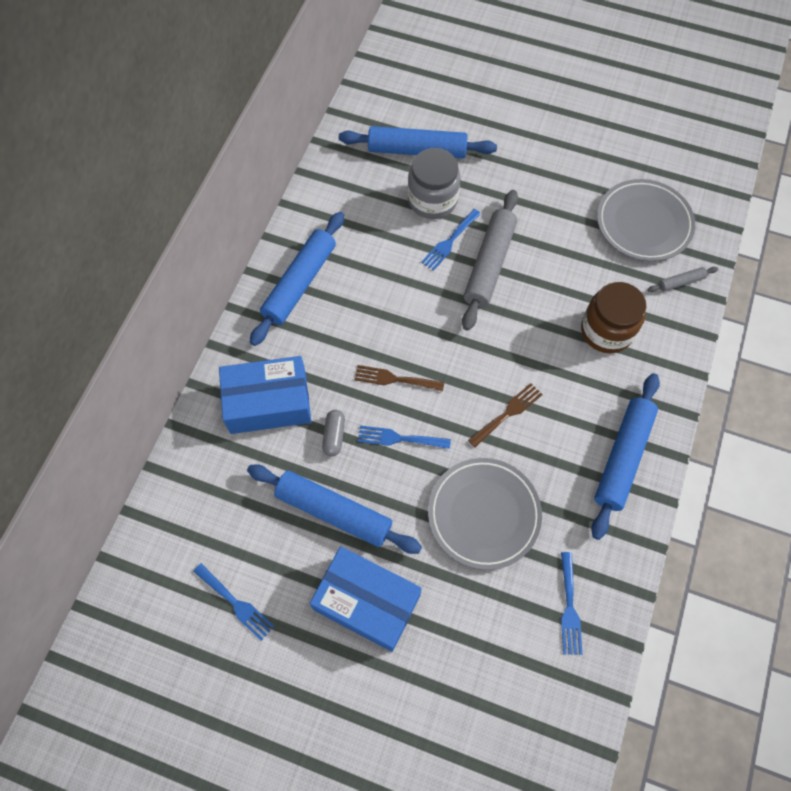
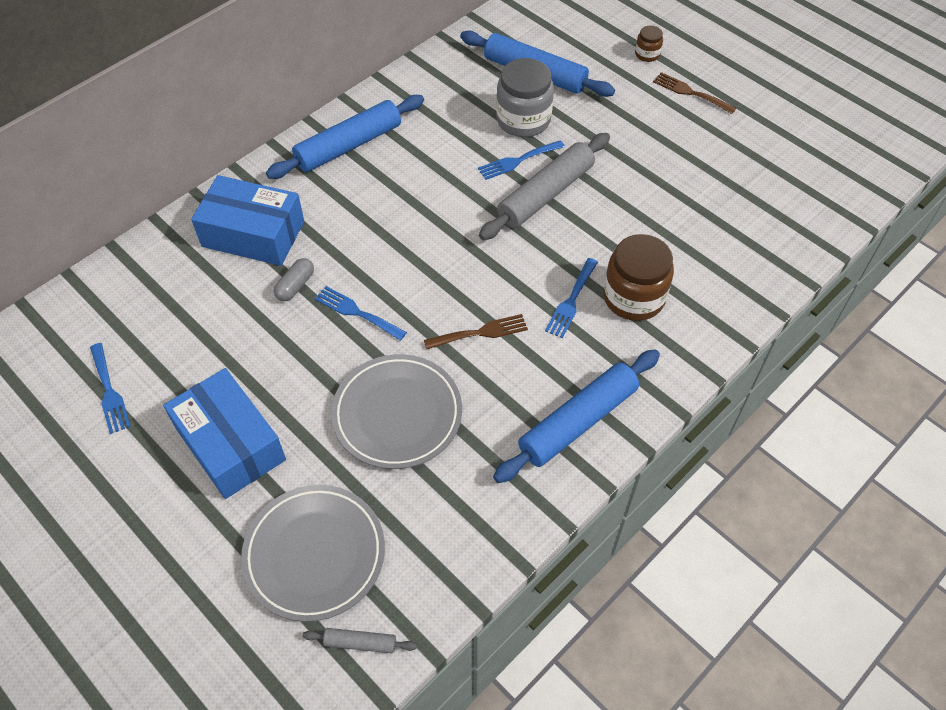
camera: 25 degrees right, 10 degrees down
(334, 512) = (252, 351): blue rolling pin -> none
(394, 379) = (386, 259): brown fork -> brown fork (690, 92)
(498, 97) = (647, 54): none -> brown jar
(569, 608) = (431, 540): blue fork -> blue fork (571, 301)
(643, 223) = (736, 214): grey plate -> grey plate (314, 554)
(681, 282) = (745, 282): grey rolling pin -> grey rolling pin (360, 643)

